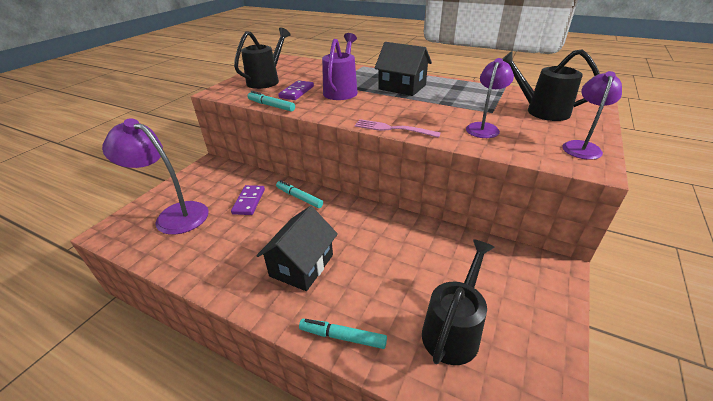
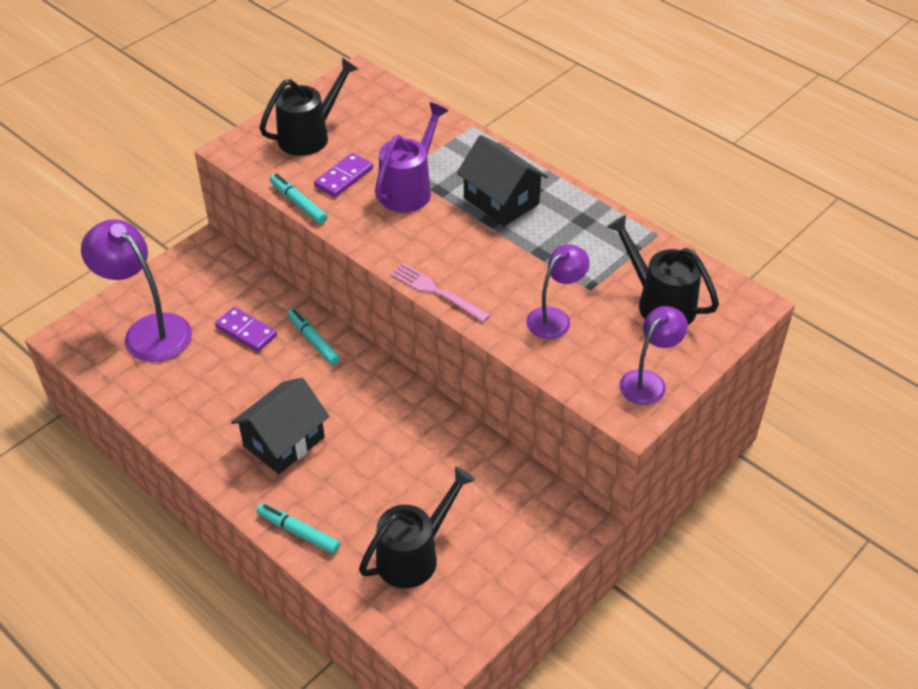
camera: 15 degrees right, 10 degrees up
(249, 201) = (246, 331): purple domino -> purple domino turned 75 degrees counterclockwise

